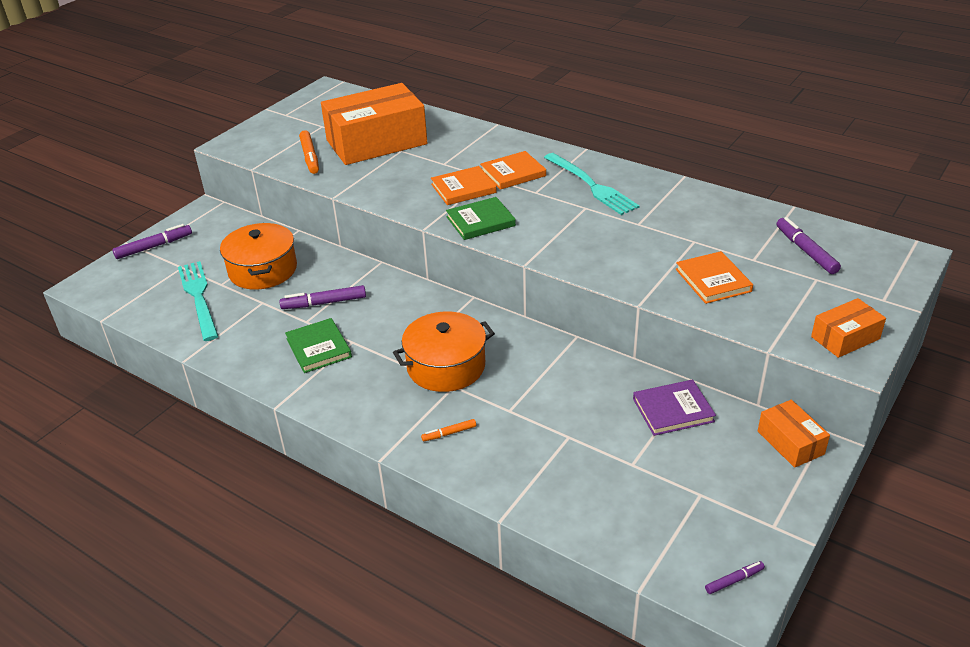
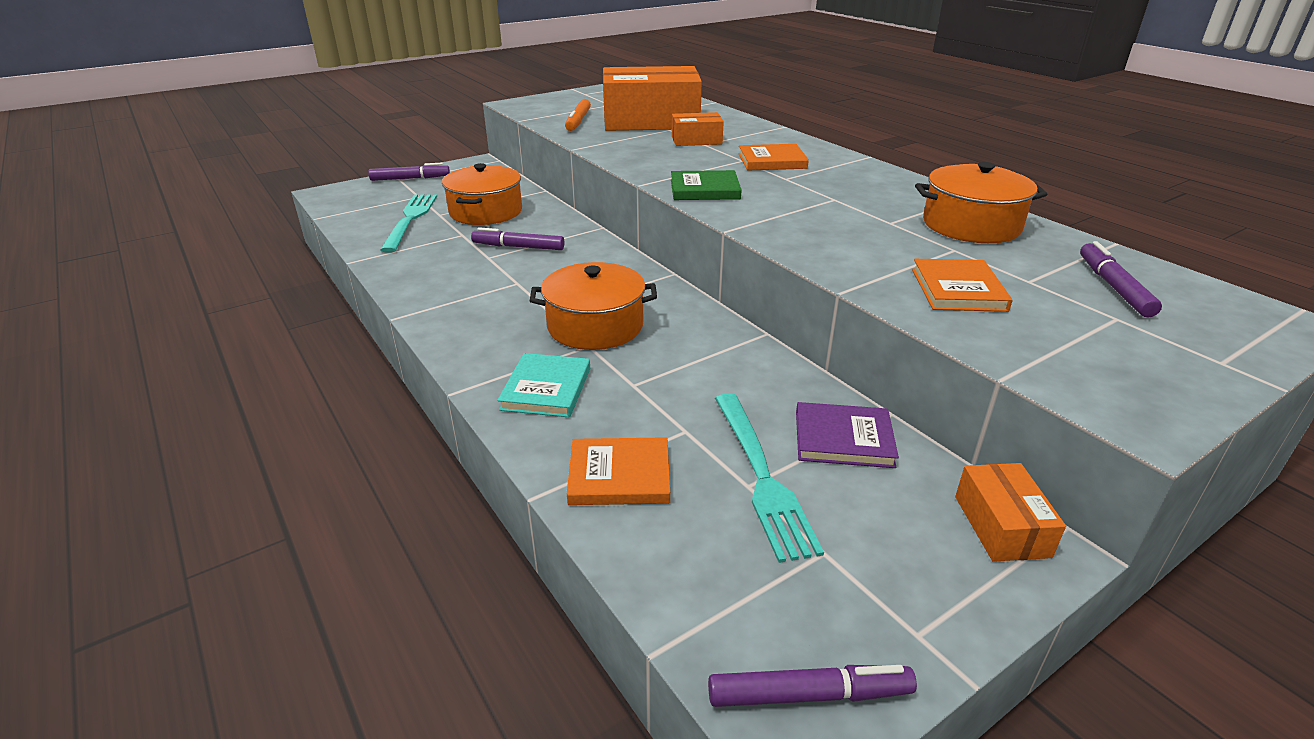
camera: 20 degrees right, 5 degrees down
(319, 348) = (480, 280): green book -> none
(449, 433) = (546, 389): orange marker -> turquoise book
(463, 188) = (708, 163): orange book -> orange book (619, 476)
(592, 186) = (856, 184): turquoise fork -> turquoise fork (762, 478)
(694, 212) = (971, 225): none -> orange pot
(734, 580) = (809, 695): purple marker -> purple marker, size x1.78
(845, 338) = (1136, 392): orange box -> orange box (696, 140)

